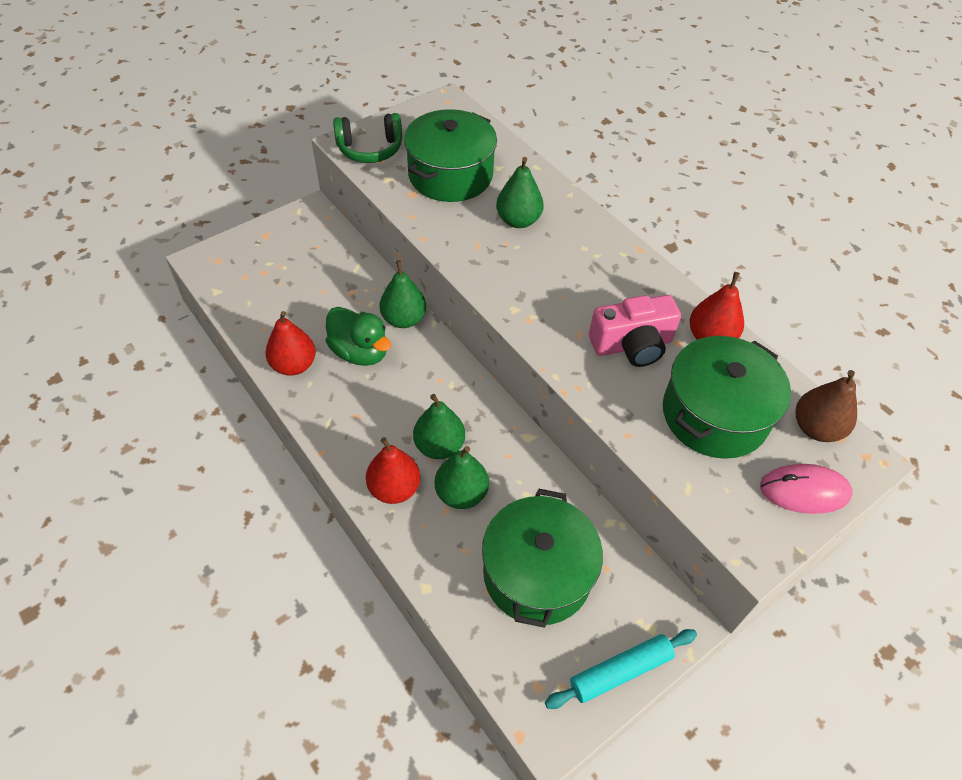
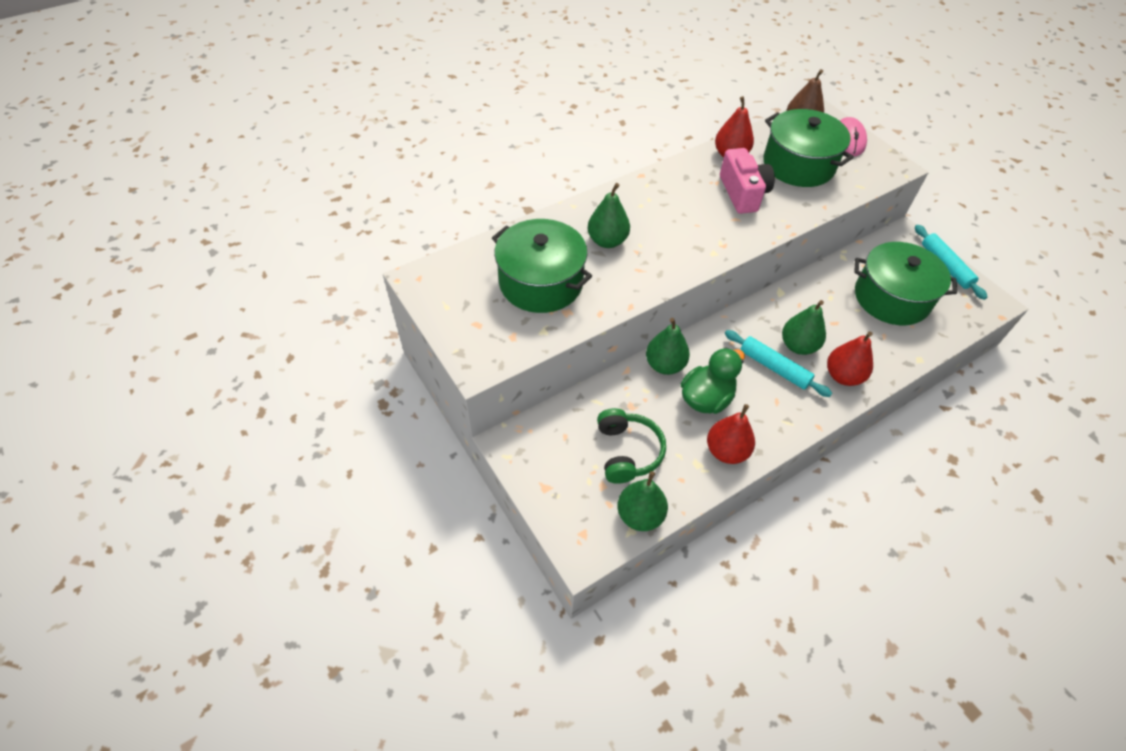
camera: 85 degrees left, 0 degrees up
(370, 149) = (492, 344): green headphones -> green headphones (627, 452)
(404, 417) = (774, 368): none -> turquoise rolling pin
(461, 493) = (838, 334): green pear -> green pear (640, 515)

